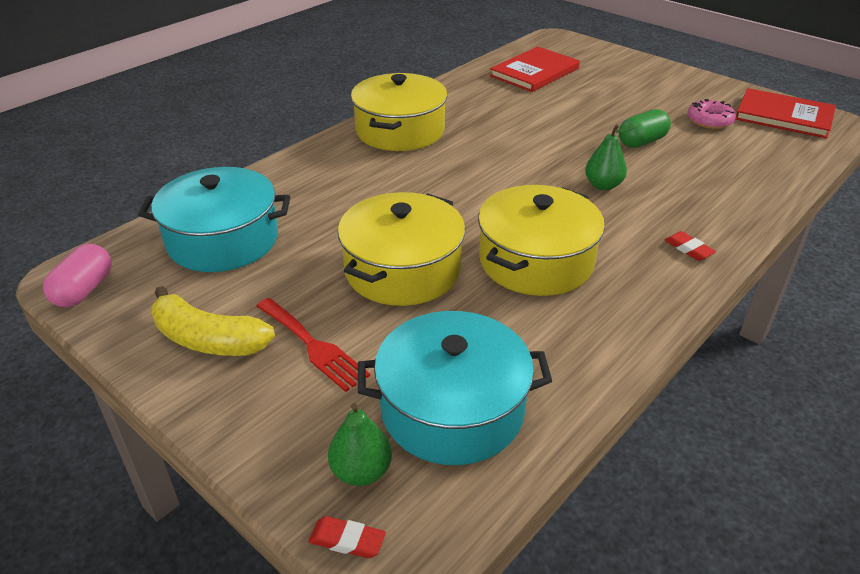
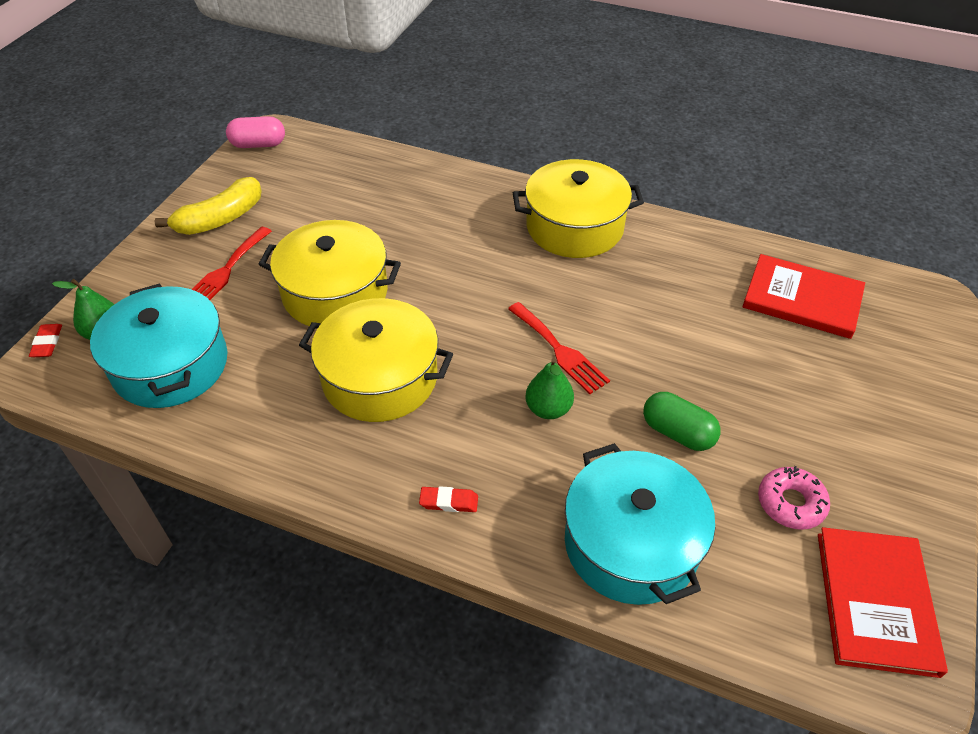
camera: 70 degrees right, 10 degrees up
(208, 339) = (220, 219): yellow banana -> yellow banana turned 135 degrees counterclockwise
(223, 240) = (340, 182): turquoise pot -> turquoise pot (631, 543)
(542, 168) = (559, 350): none -> red fork
(688, 249) = (449, 502): red eraser -> red eraser turned 60 degrees clockwise

